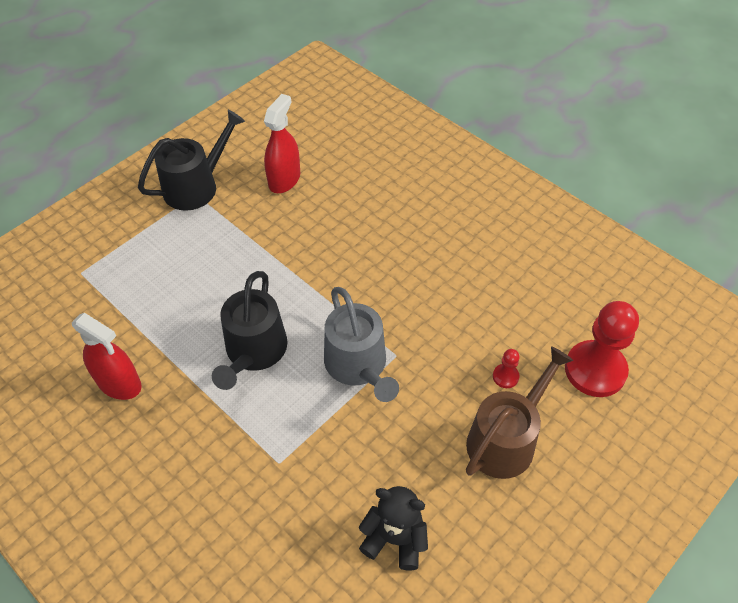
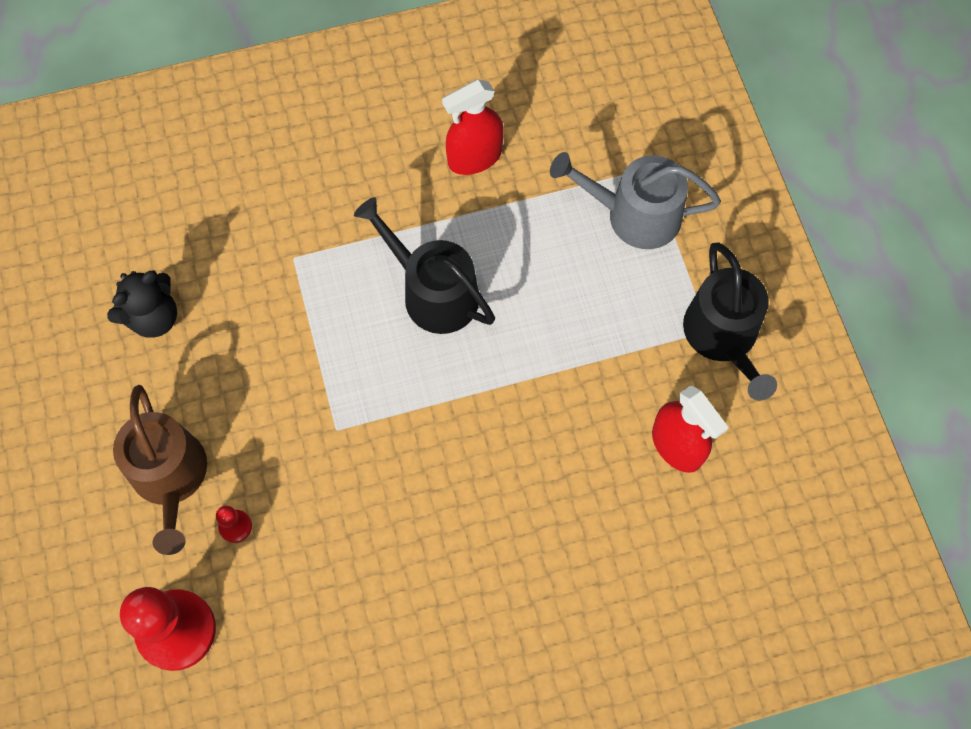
camera: 120 degrees right, 15 degrees up
(358, 365) = (349, 384): grey watering can -> grey watering can (634, 215)

